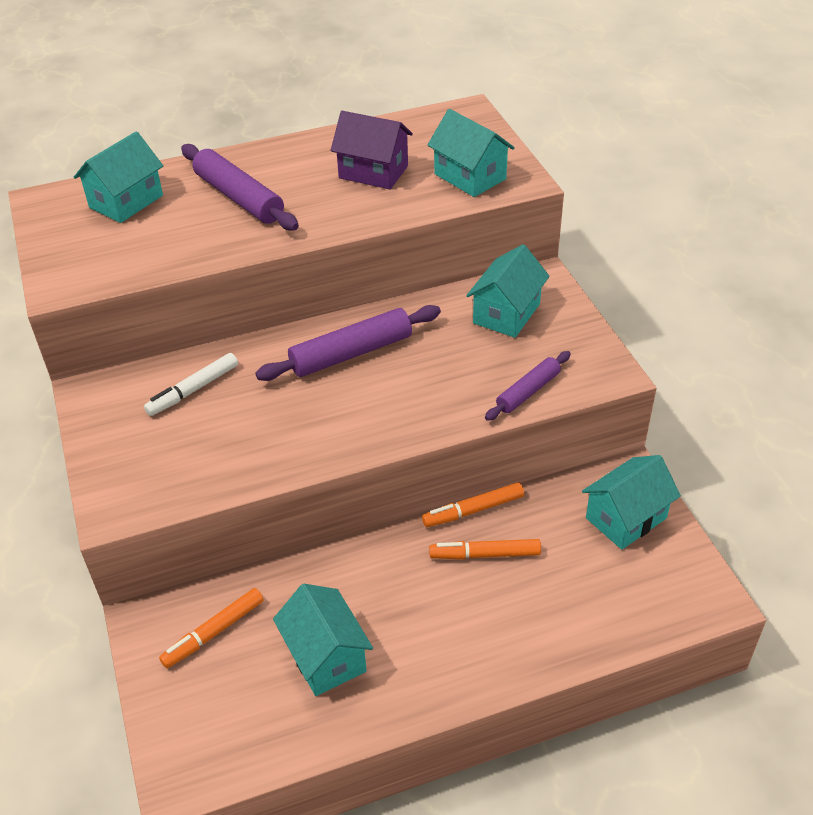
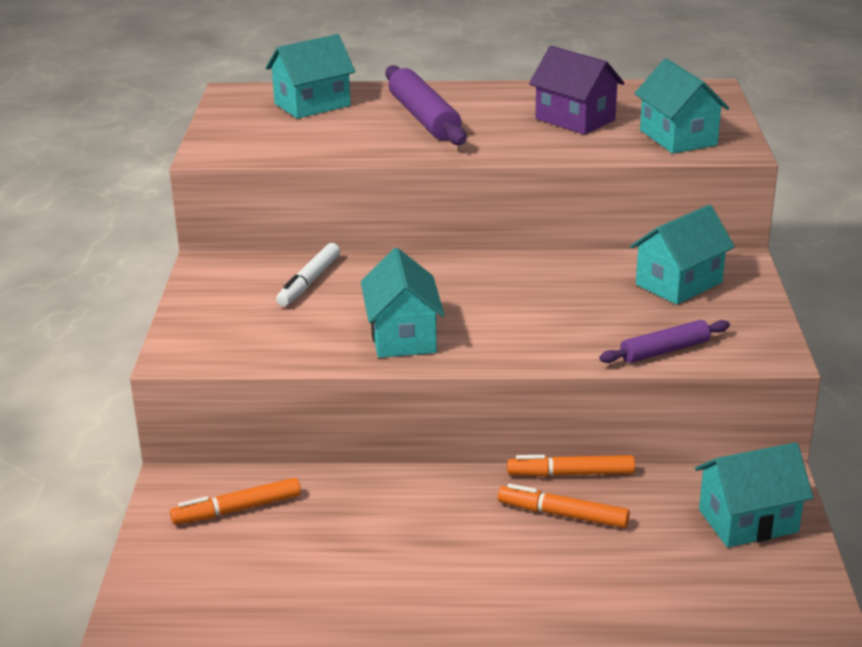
camera: 20 degrees right, 15 degrees down
(193, 390) = (309, 282): white marker -> white marker turned 45 degrees counterclockwise
(325, 656) = (340, 558): turquoise house -> turquoise house (402, 336)
(351, 353) = (488, 284): purple rolling pin -> none

